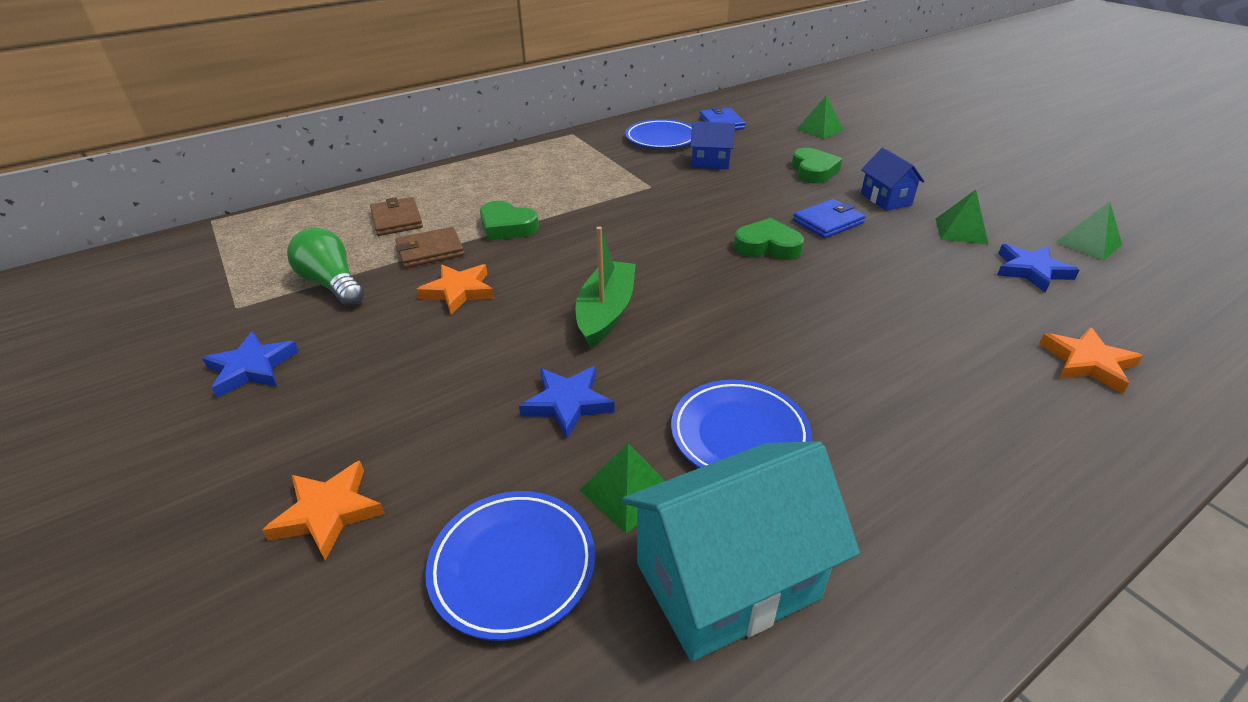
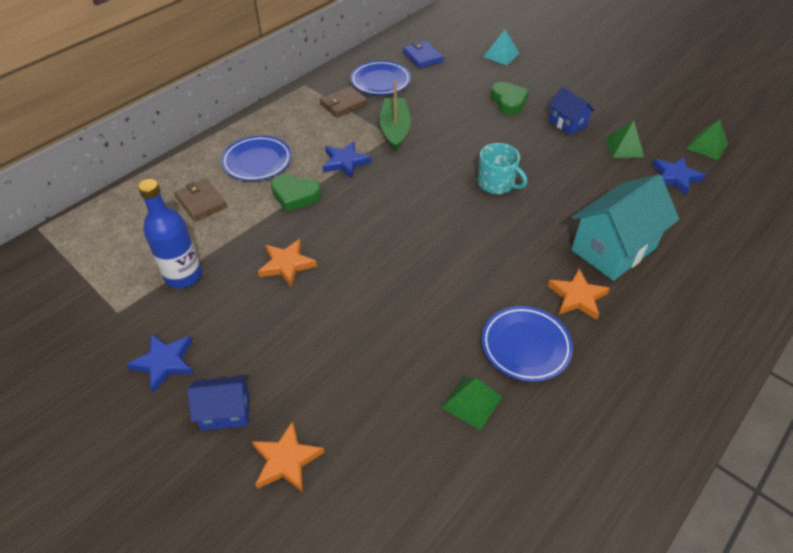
camera: 15 degrees left, 10 degrees up
(332, 284) = (183, 275): green light bulb -> blue bottle
(430, 251) = (245, 229): brown wallet -> brown wallet (343, 104)
(513, 566) = (422, 468): blue plate -> blue plate (257, 162)
(567, 403) = (407, 345): blue star -> blue star (345, 162)
(606, 312) = (403, 264): green boat -> green boat (395, 130)
(710, 162) = (428, 103): blue house -> blue house (225, 412)
(727, 580) = (549, 446): turquoise house -> turquoise house (613, 249)
(767, 246) = (497, 183): green heart -> turquoise mug
(819, 130) = (501, 55): green pyramid -> turquoise pyramid
(827, 222) = (532, 153): blue wallet -> none
(1087, 363) = (719, 249): orange star -> orange star (577, 297)

